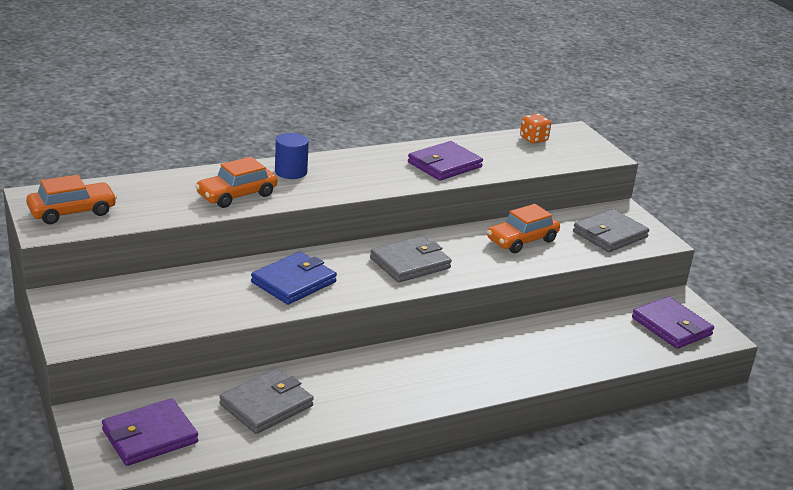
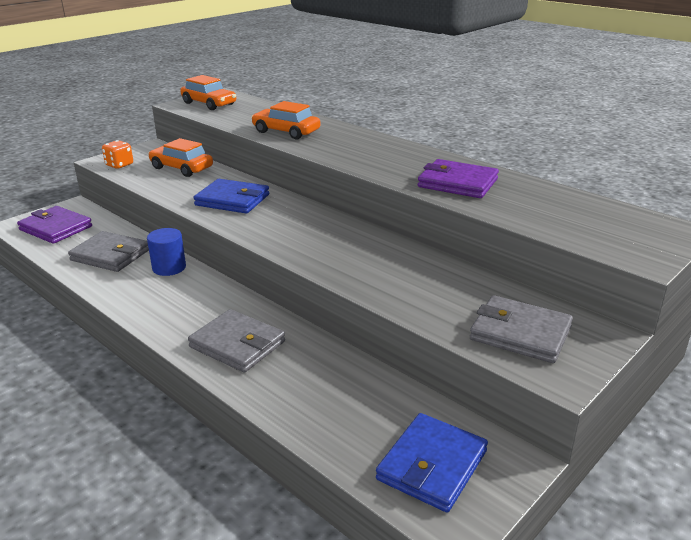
camera: 70 degrees right, 0 degrees up
(291, 172) = (349, 138): blue cylinder -> blue cylinder (169, 268)
(410, 263) = (312, 235): grey wallet -> grey wallet (237, 344)
(522, 240) = (427, 279): orange car -> orange car (181, 168)
(533, 139) = (603, 211): orange dice -> orange dice (119, 165)
(671, 326) = (432, 465): purple wallet -> blue wallet

